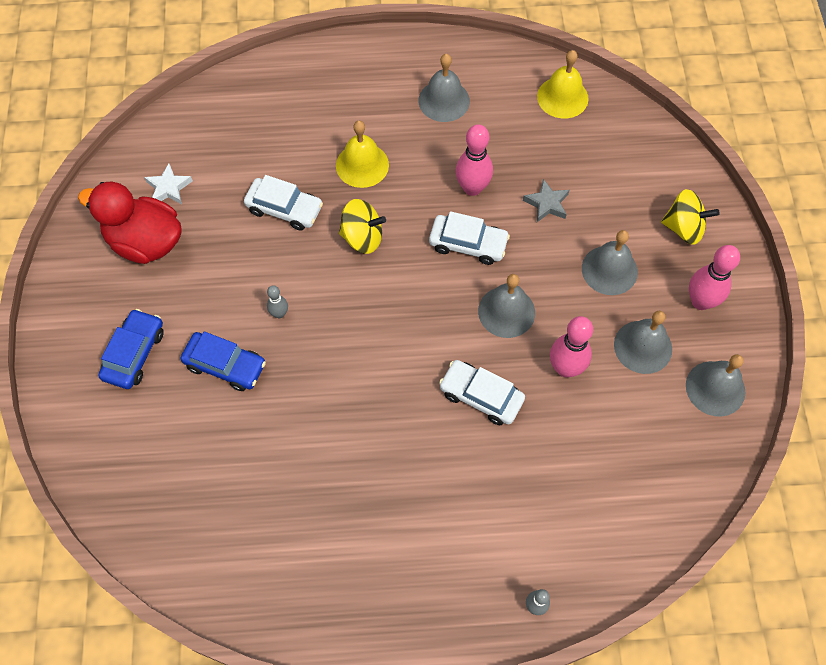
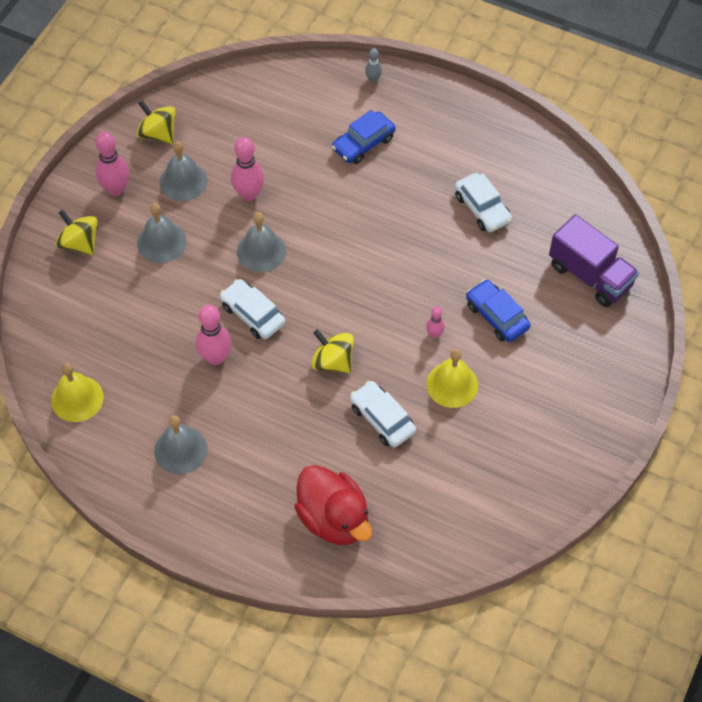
camera: 150 degrees left, 5 degrees down
(134, 354) = (564, 359): blue car -> blue car (363, 143)
(143, 466) = (590, 275): none -> purple truck
(145, 242) = (515, 449): red duck -> red duck (334, 519)
(169, 188) = (472, 490): white star -> none
(279, 313) = (434, 334): grey bowling pin -> pink bowling pin
(362, 165) = (292, 425): yellow bell -> yellow bell (452, 384)
(481, 396) = (322, 205): white car -> white car (482, 208)
(547, 204) = (166, 314): grey star -> none
(715, 388) = (158, 134): grey bell -> yellow spinning top

